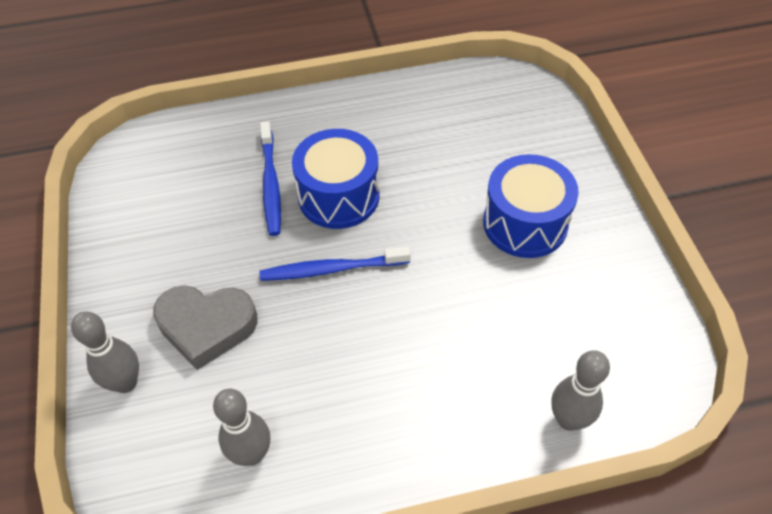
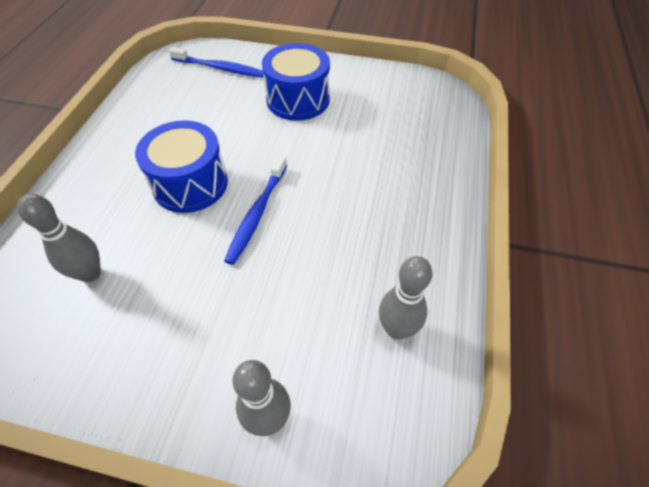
camera: 65 degrees left, 0 degrees up
(206, 327) = (251, 324): grey heart -> none
(271, 184) = (137, 223): blue toothbrush -> blue toothbrush (220, 68)
(568, 419) = (452, 140): grey bowling pin -> grey bowling pin (90, 273)

